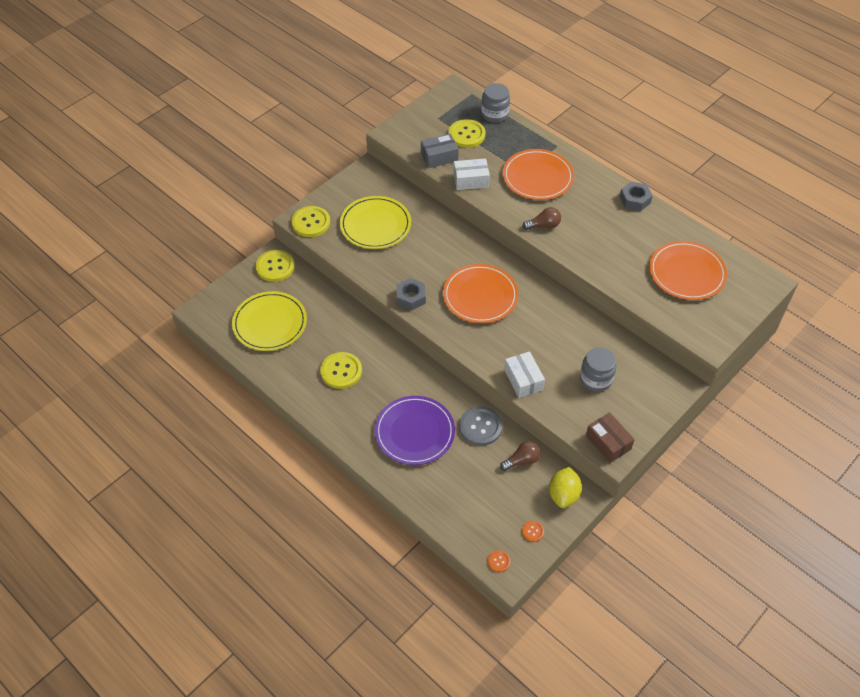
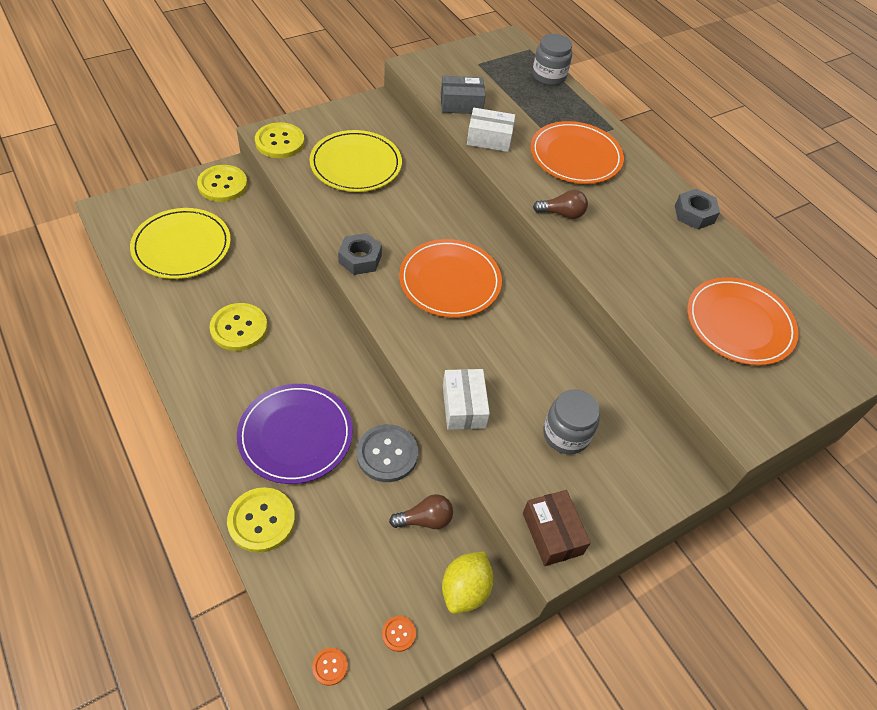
camera: 10 degrees right, 0 degrees up
(466, 135) = (505, 89): yellow button -> yellow button (261, 520)

